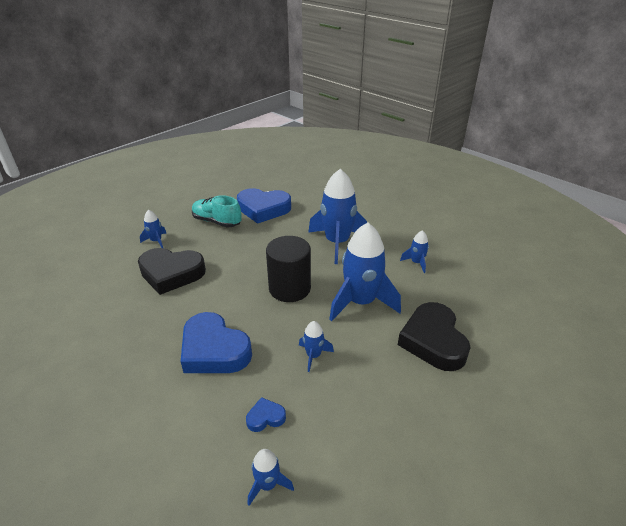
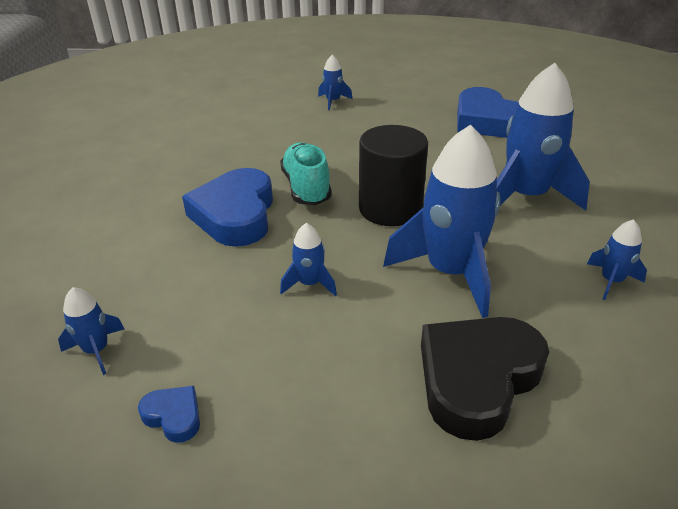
camera: 50 degrees right, 0 degrees up
(171, 273) = (303, 133): black heart -> none
(217, 222) = (416, 111): turquoise shoe -> turquoise shoe (306, 188)
(265, 417) = (182, 299): blue heart -> blue heart (173, 416)

